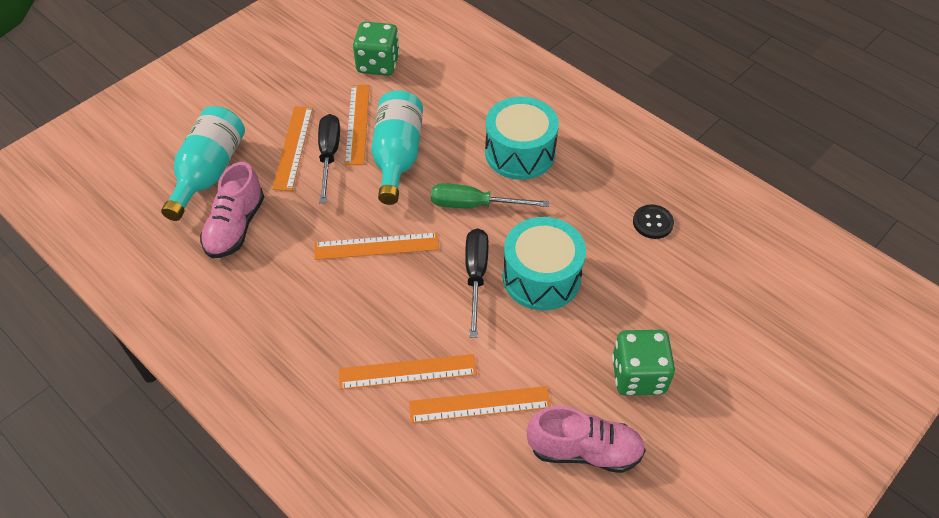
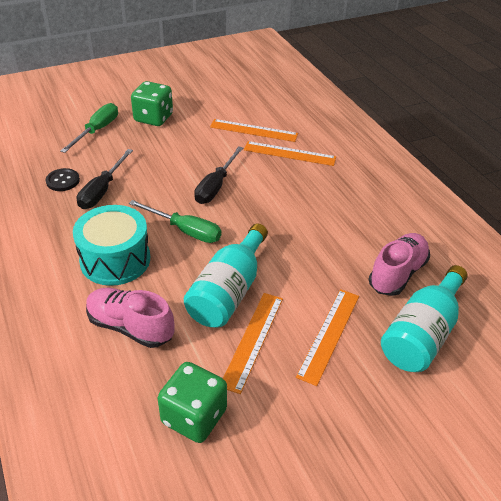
camera: 160 degrees left, 10 degrees down
(329, 156) = (294, 313): black screwdriver -> black screwdriver (102, 190)
(376, 246) = (280, 225): orange ruler -> none
(541, 277) = (170, 173): turquoise drum -> none
(584, 450) = (208, 102): pink shoe -> pink shoe (130, 327)
(690, 319) = (97, 130): none -> green screwdriver

